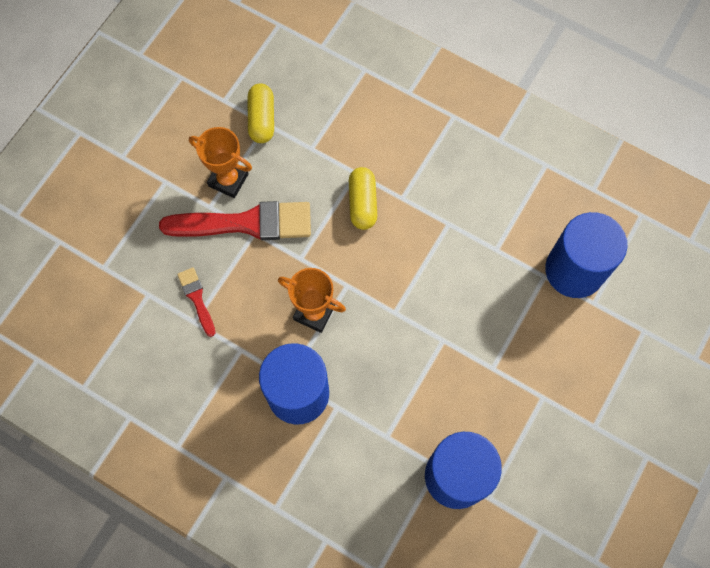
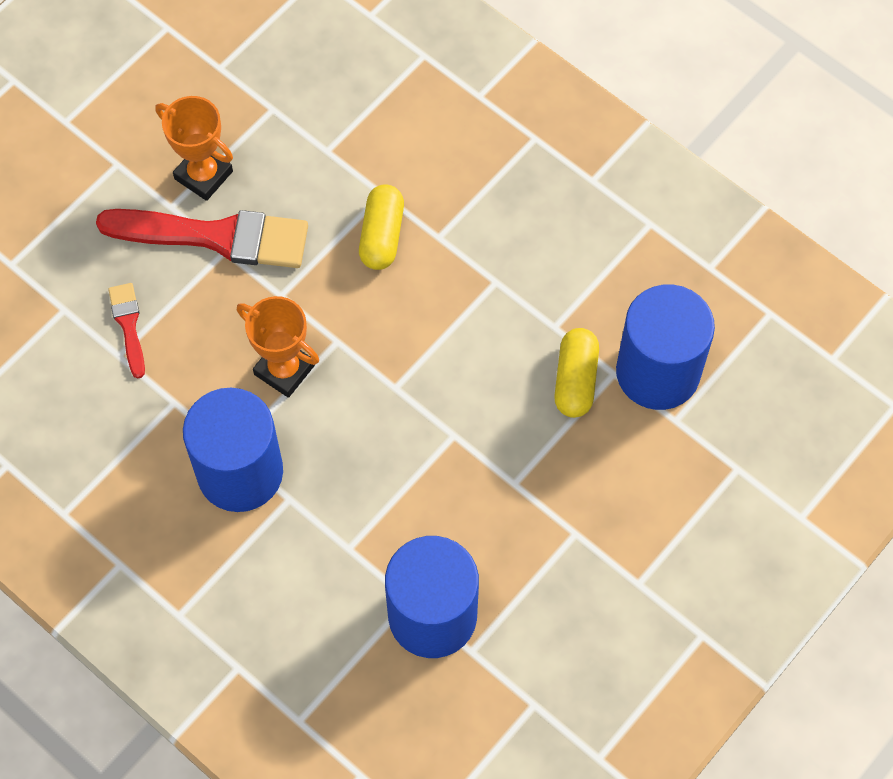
camera: 10 degrees right, 5 degrees down
(262, 119) = (266, 101): yellow capsule -> yellow capsule (575, 380)

